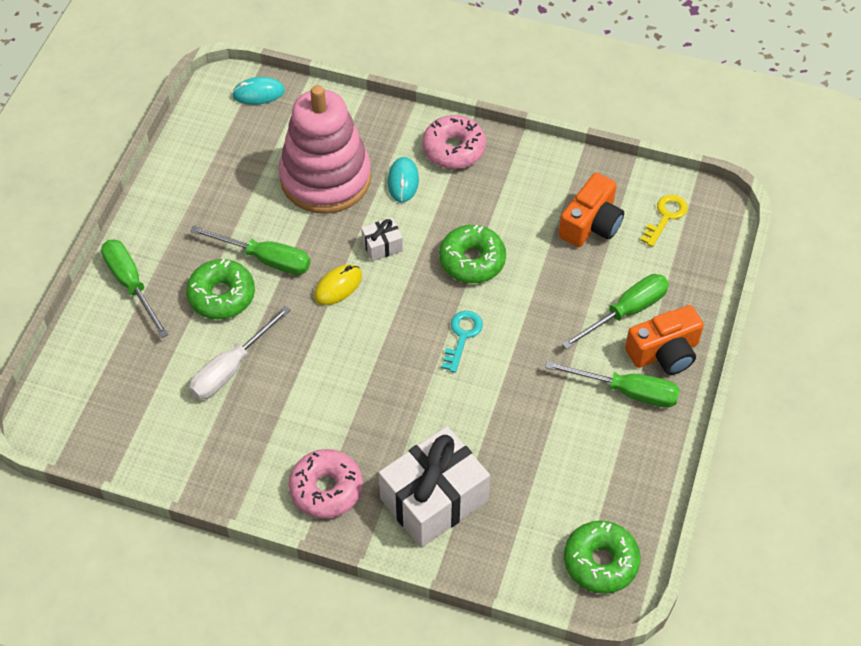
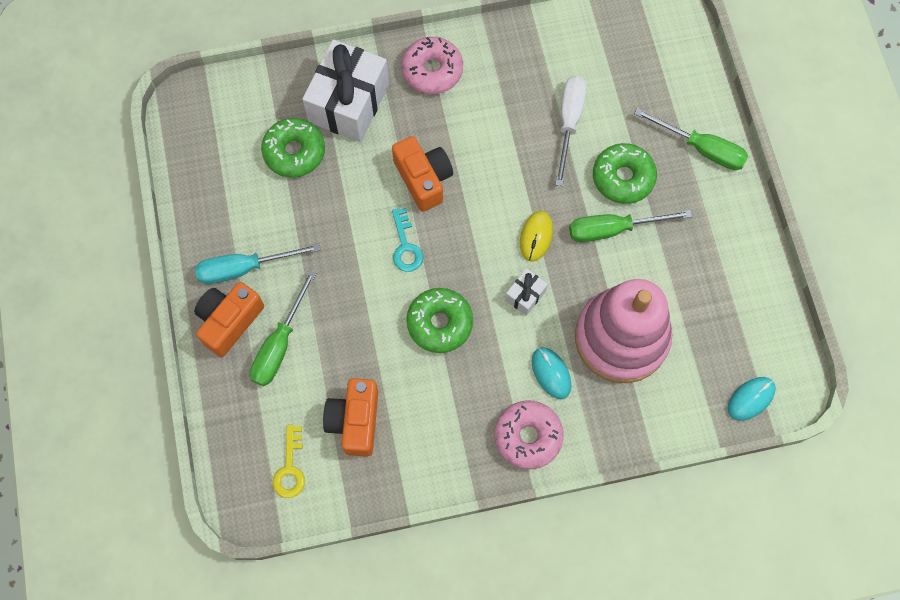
camera: 150 degrees right, 15 degrees up
(406, 387) = (423, 179): none -> orange camera
(600, 562) = (202, 120): green donut -> green donut (294, 152)
(627, 391) = (244, 268): green screwdriver -> turquoise screwdriver

